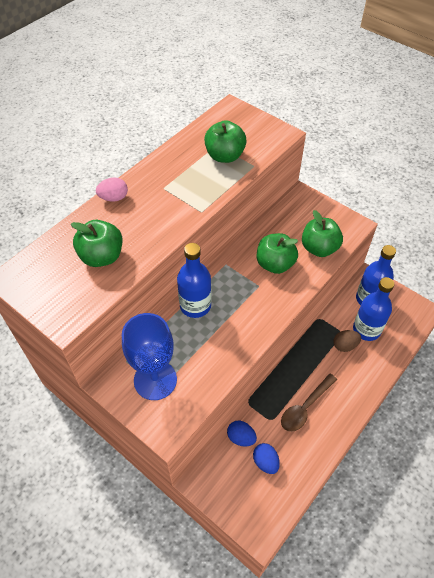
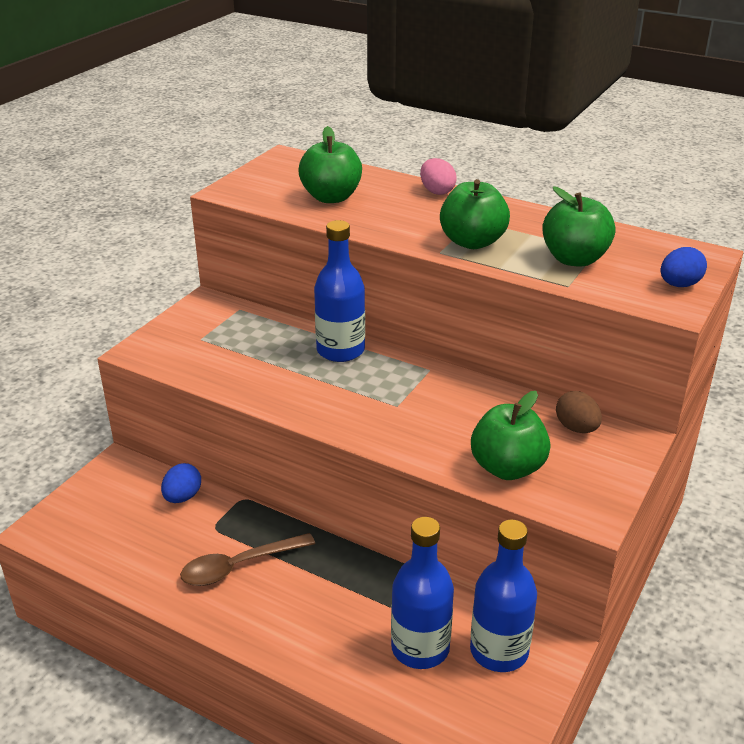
camera: 80 degrees right, 20 degrees down
(155, 380) = (213, 333): blue goblet -> none
(265, 462) = (144, 526): blue egg -> blue egg (679, 285)
(275, 264) = (449, 419): green apple -> green apple (472, 242)
(305, 407) = (239, 566): brown spoon -> brown spoon turned 60 degrees counterclockwise
(345, 345) = (374, 615): brown egg -> brown egg (576, 428)

